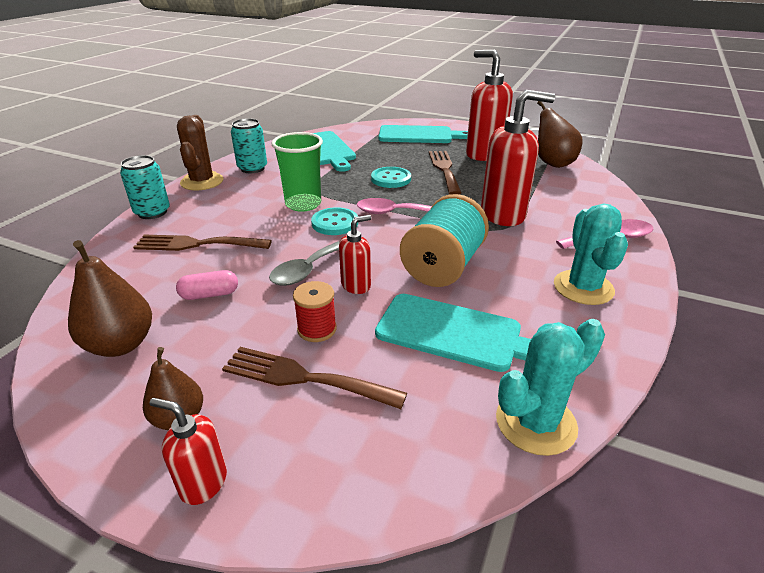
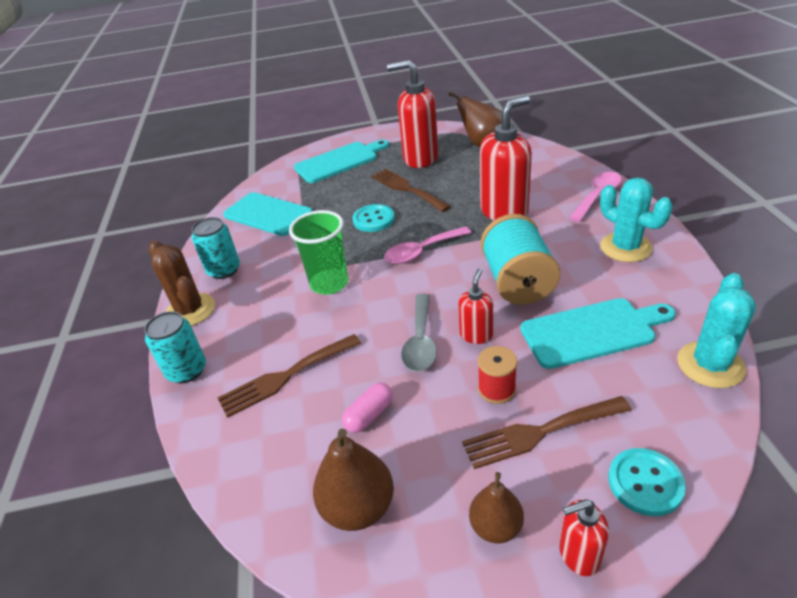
camera: 30 degrees left, 5 degrees up
(335, 223) = (383, 288): turquoise button -> turquoise button (645, 483)

